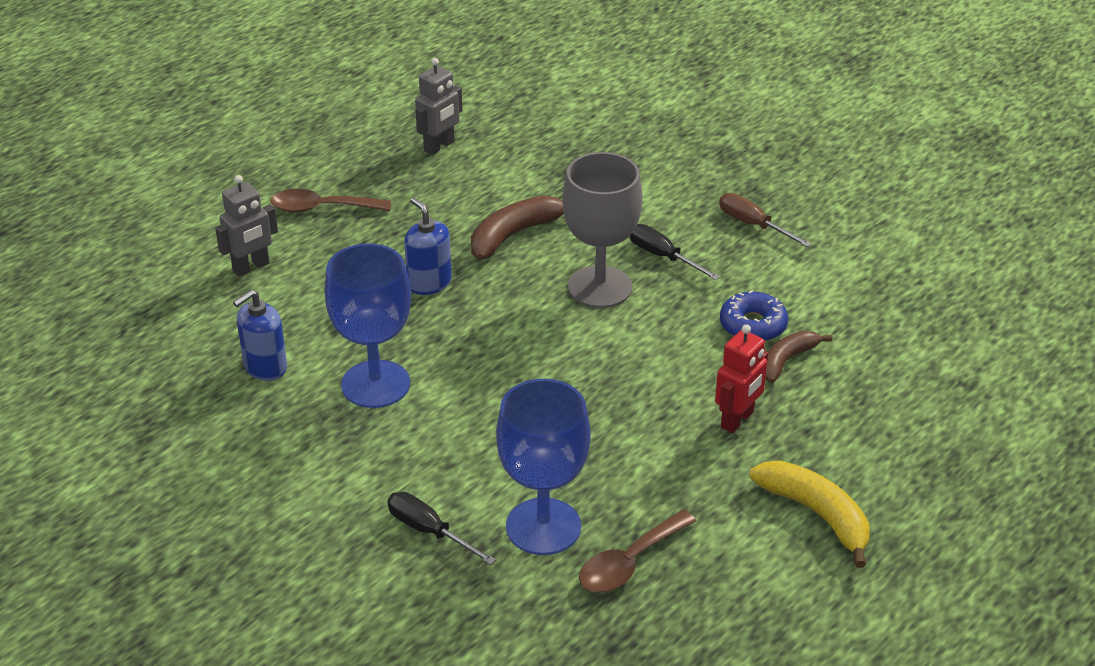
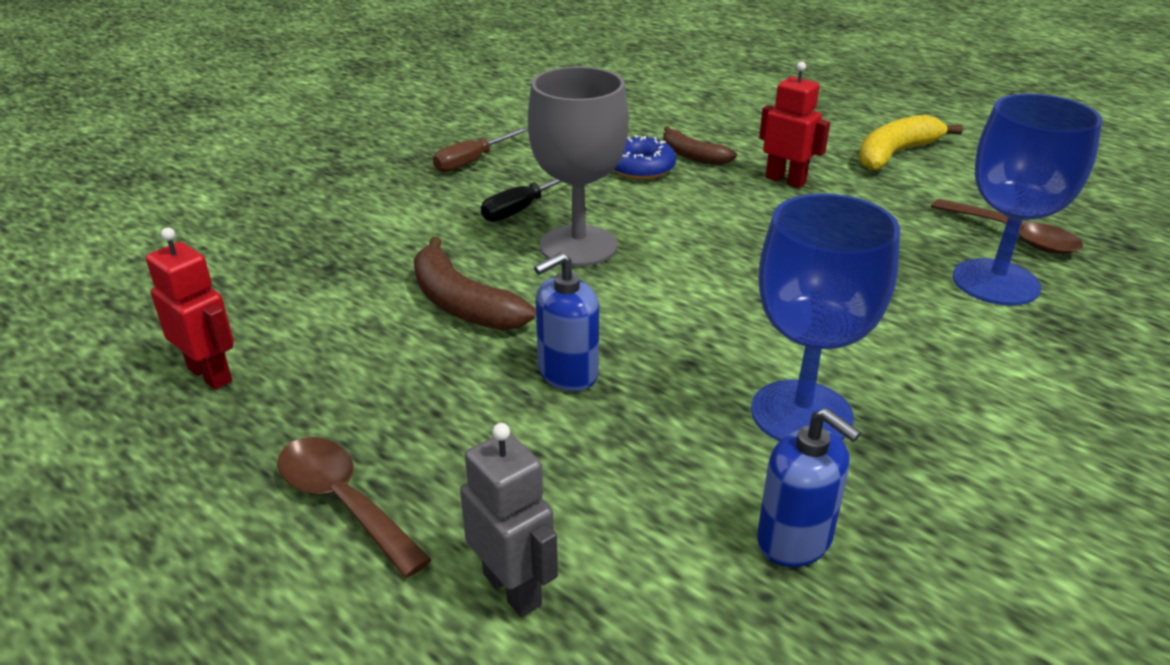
camera: 90 degrees left, 5 degrees down
(322, 208) = (343, 502): brown spoon -> brown spoon turned 135 degrees clockwise
(429, 531) = (1053, 357): black screwdriver -> none
(439, 146) = (210, 374): grey robot -> red robot

